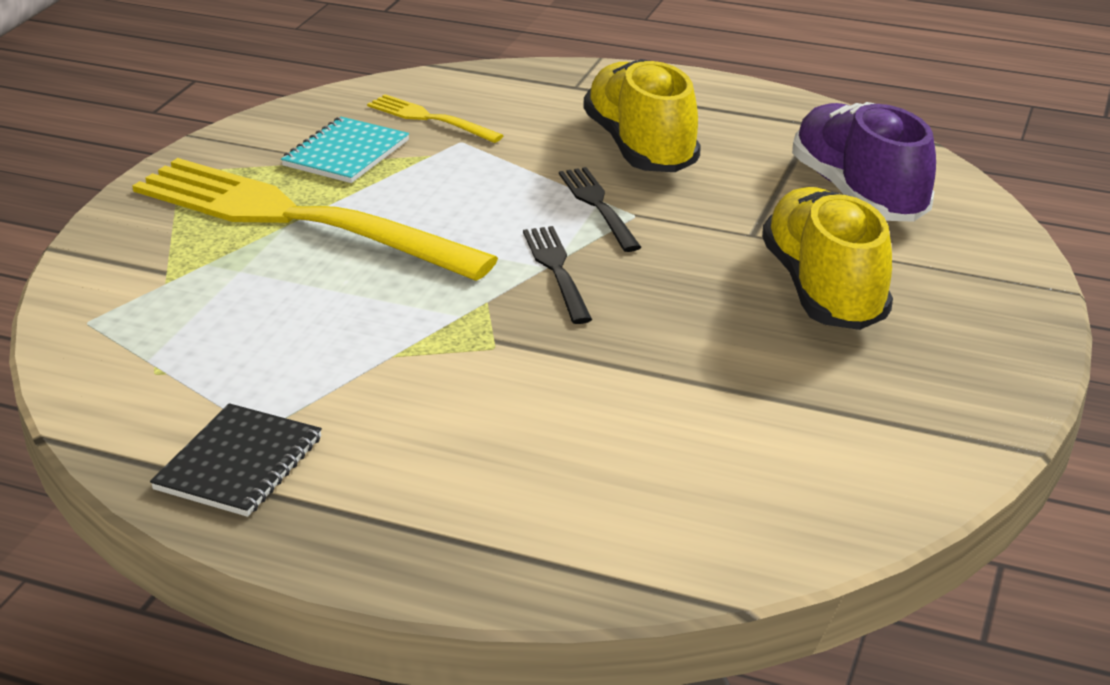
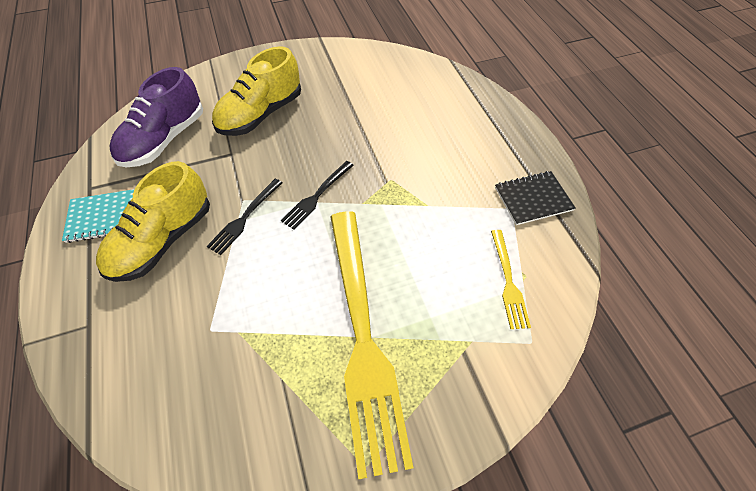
camera: 130 degrees left, 25 degrees up
(346, 153) = (269, 381): turquoise notebook -> turquoise notebook (103, 217)
(429, 119) = (188, 373): yellow fork -> yellow fork (508, 282)

